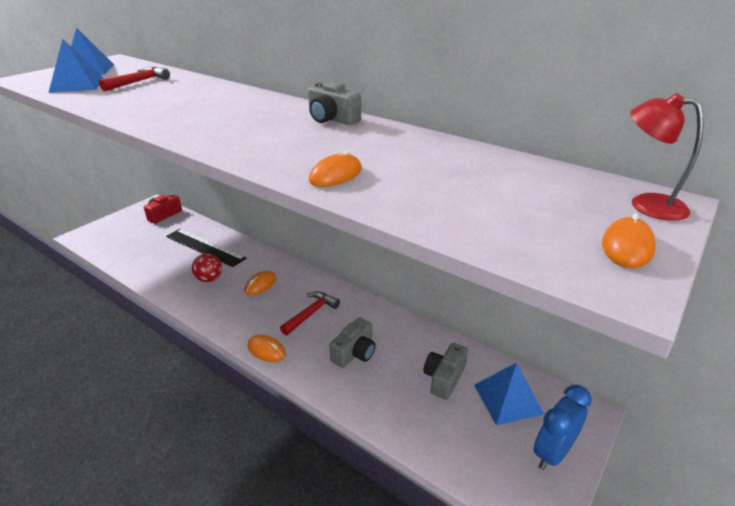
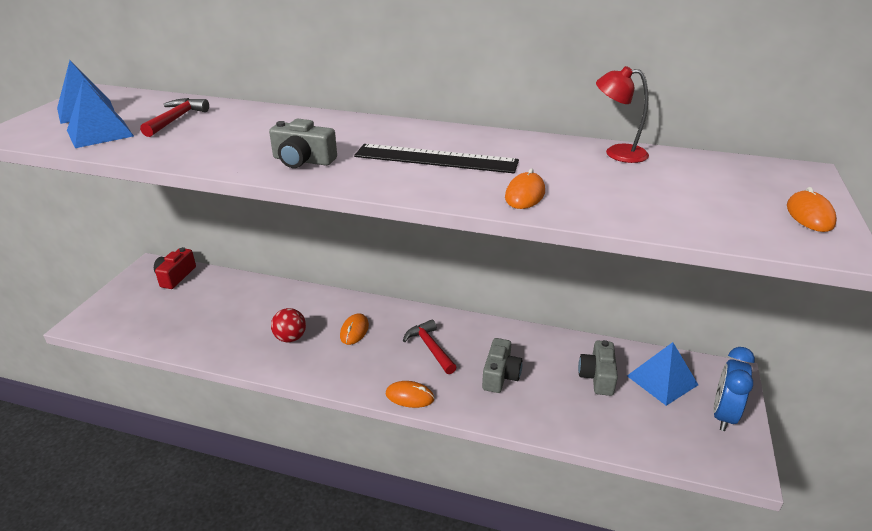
camera: 20 degrees left, 0 degrees up
(205, 247) = (258, 303): black ruler -> black ruler (436, 158)
(311, 313) = (430, 348): red hammer -> red hammer turned 45 degrees counterclockwise
(332, 119) = (452, 136): grey camera -> grey camera (303, 160)
(646, 204) = (791, 177): red lamp -> red lamp (617, 153)

